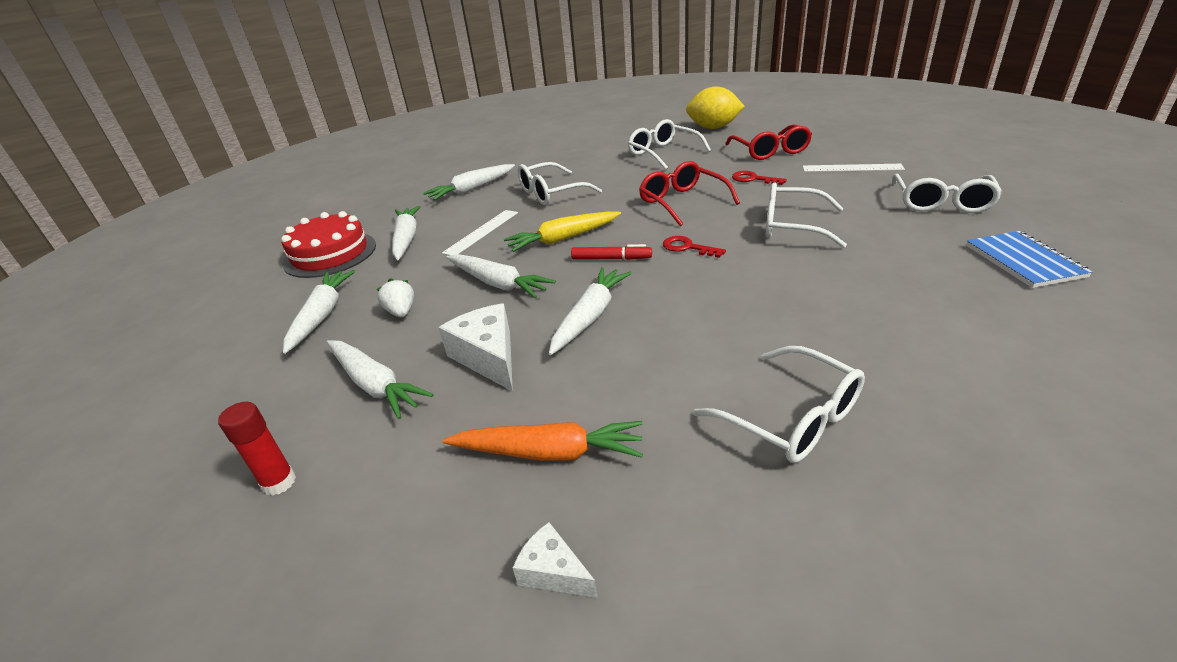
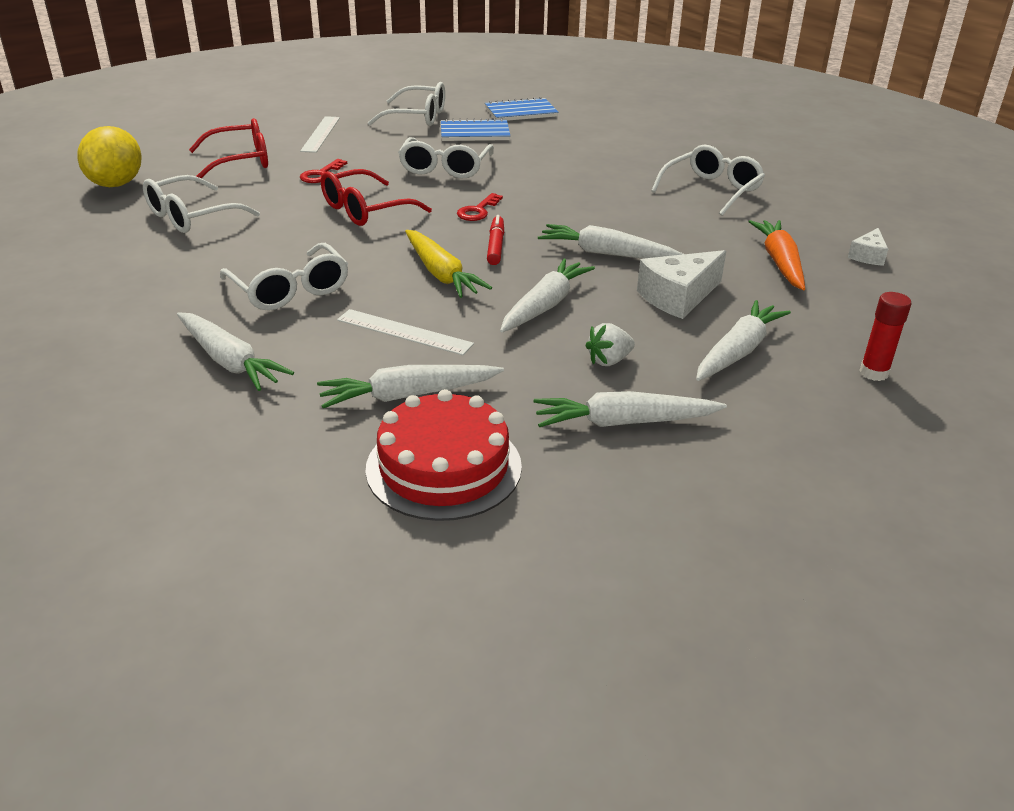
camera: 100 degrees left, 0 degrees up
(912, 235) = (474, 133): none -> blue notebook

